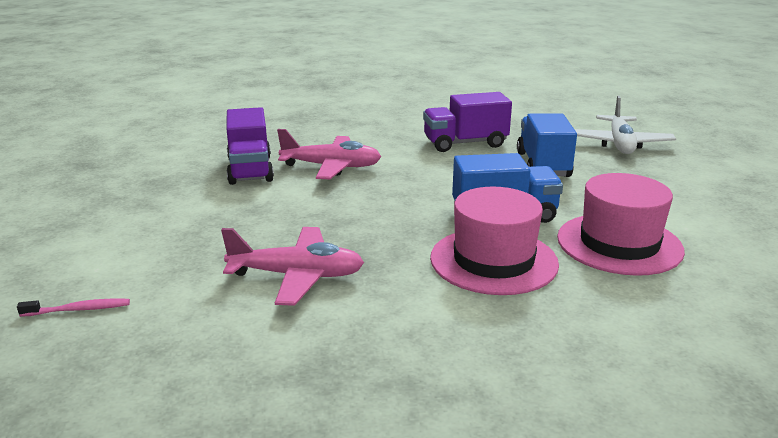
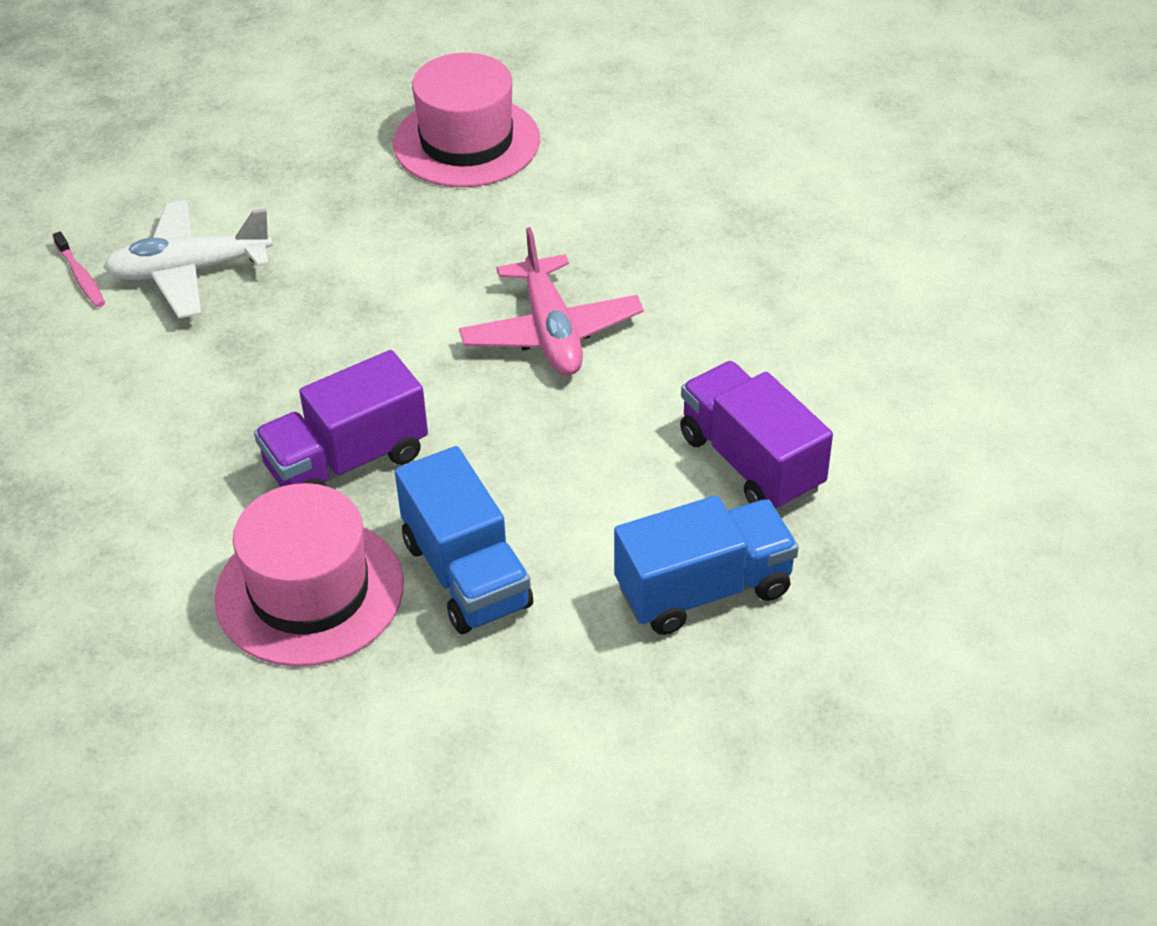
camera: 70 degrees right, 20 degrees up
(250, 170) = (495, 253): purple truck -> purple truck (347, 461)
(297, 276) = (203, 413): pink plane -> none
(619, 244) = (419, 731): pink hat -> pink hat (466, 142)
(620, 144) = (890, 694): white plane -> white plane (189, 271)

